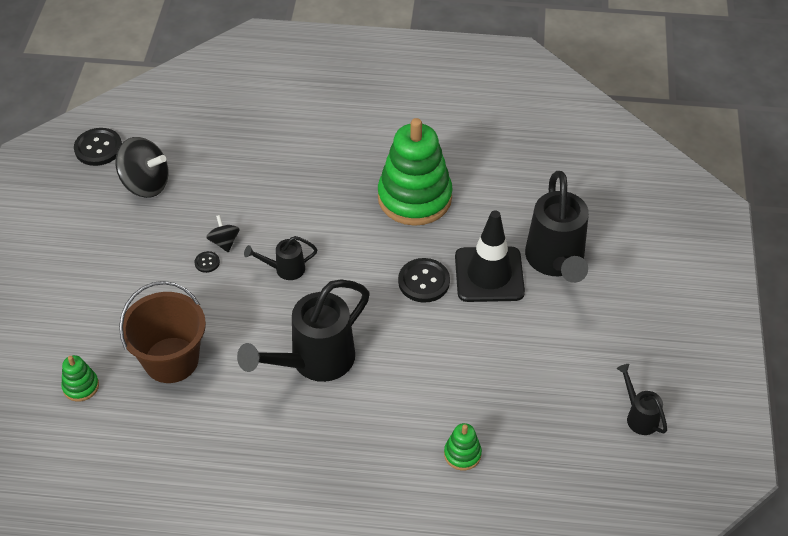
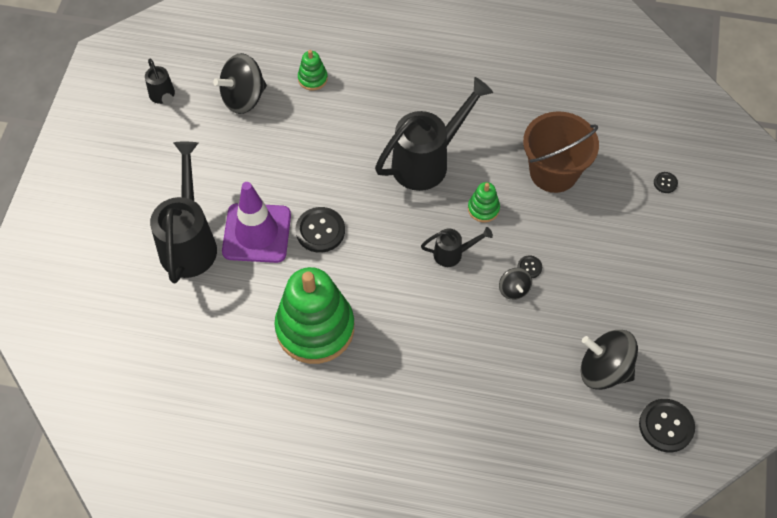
camera: 175 degrees left, 10 degrees up
(46, 357) = (665, 183): none -> black button
(81, 386) = (629, 154): green stacking toy -> green stacking toy (483, 209)
(489, 274) = (257, 233): black traffic cone -> purple traffic cone
(541, 422) = (243, 98): none -> black spinning top

